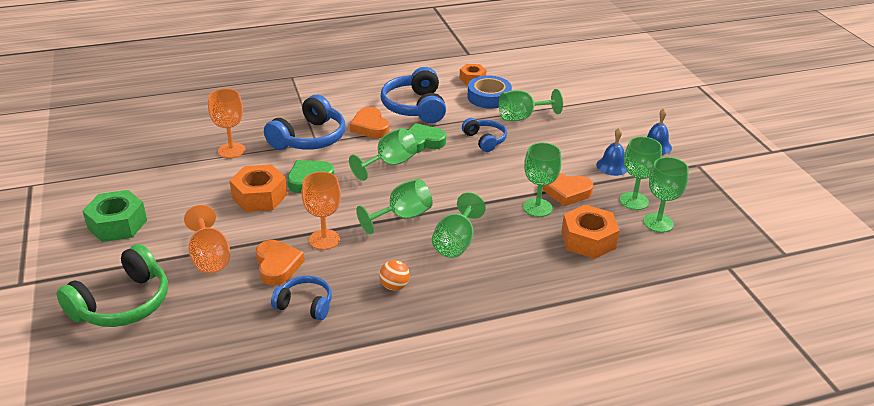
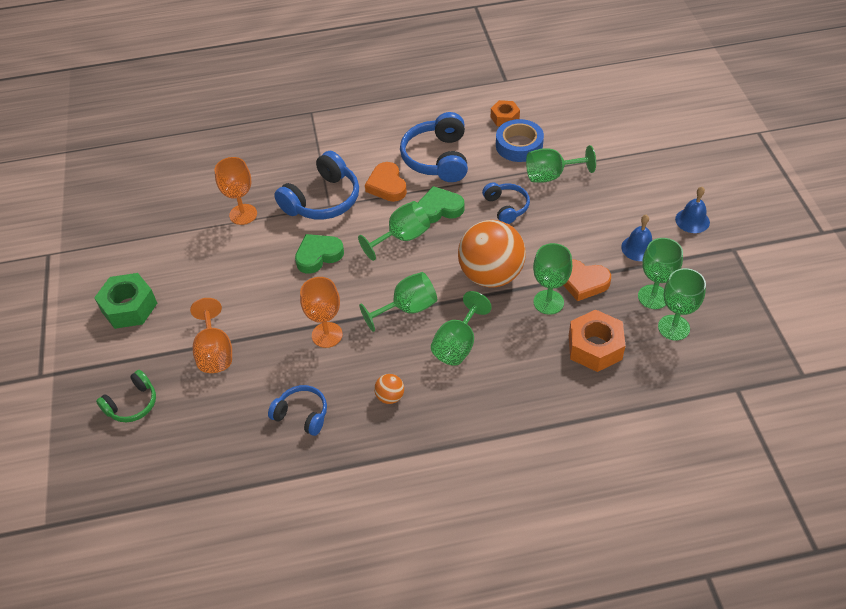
camera: 10 degrees right, 15 degrees up
(122, 303) = (132, 404): green headphones -> green headphones, size x0.59
(259, 196) = (267, 277): orange nut -> none
(277, 265) = (279, 365): orange heart -> none
(479, 189) = (491, 275): none -> orange ball

